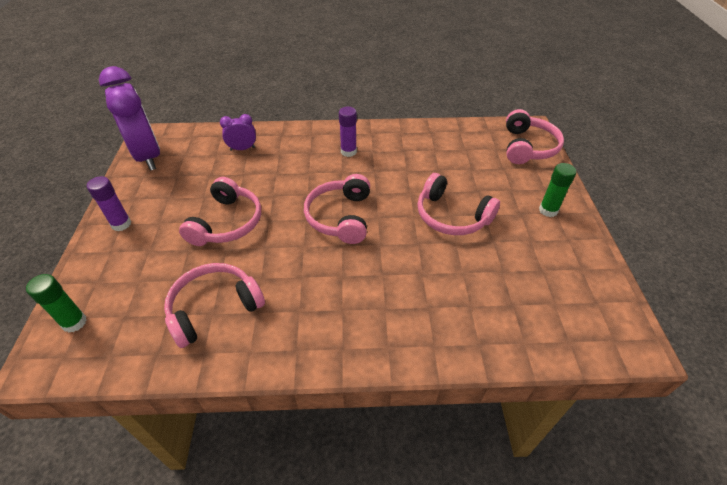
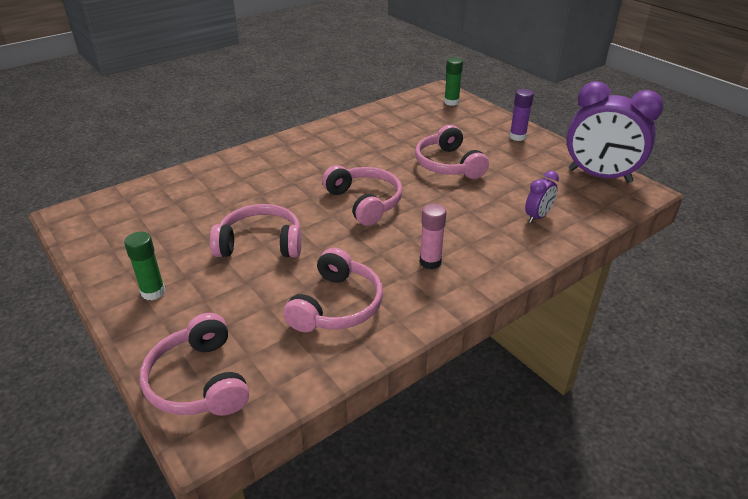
camera: 145 degrees right, 10 degrees down
(214, 308) = (385, 130): pink headphones -> pink headphones (337, 305)
(348, 152) = (430, 262): purple glue stick -> pink glue stick

